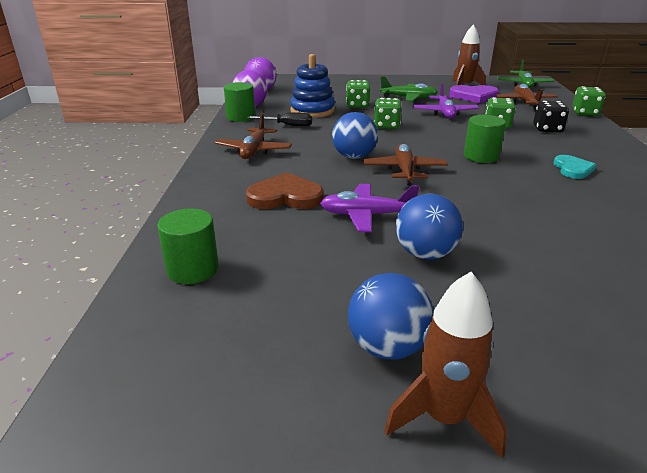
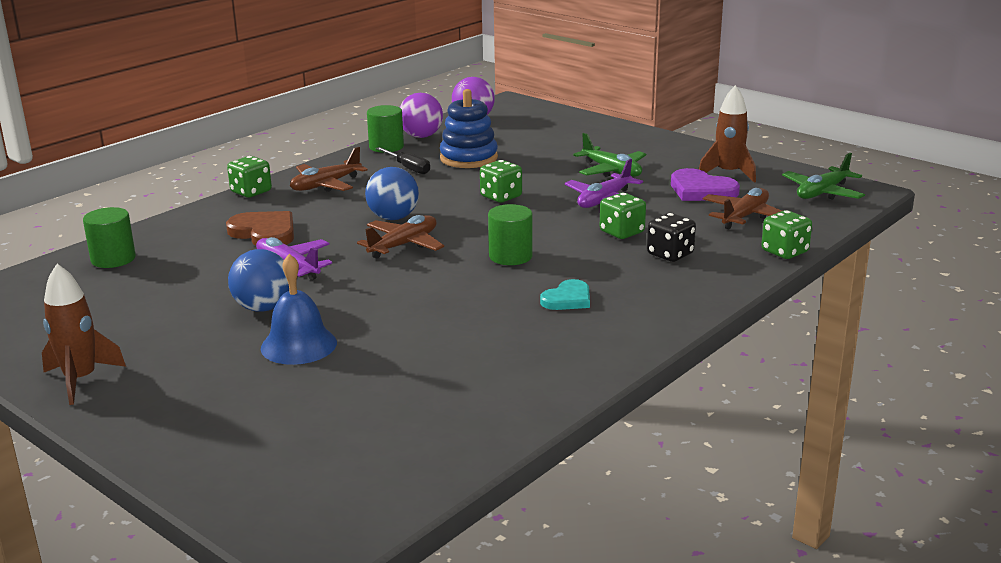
camera: 40 degrees right, 5 degrees down
(357, 105) = (530, 164): green dice -> green dice (251, 192)
(387, 347) = (123, 342): blue ball -> none
(523, 271) = (298, 345): none -> blue bell

